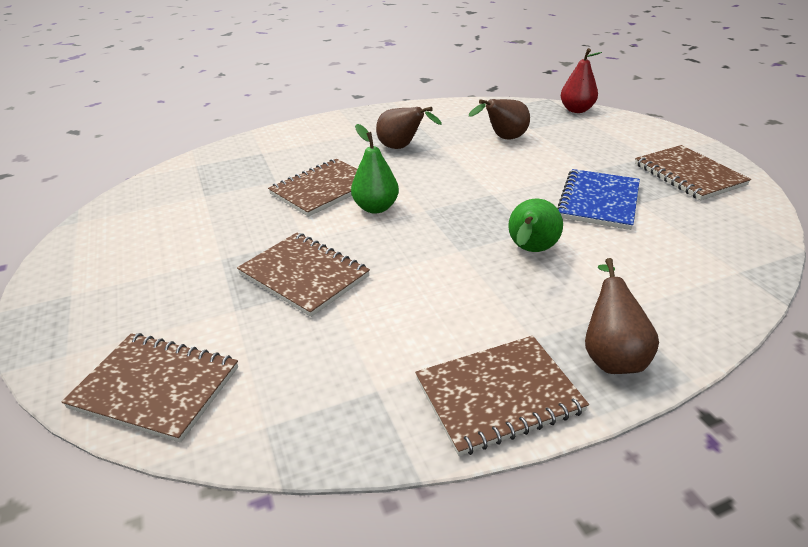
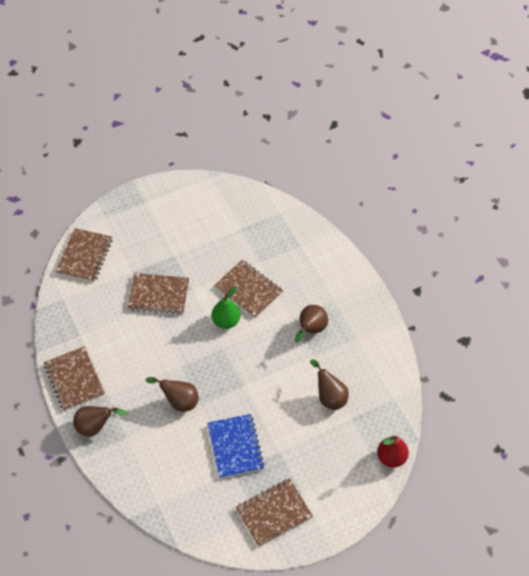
camera: 85 degrees right, 20 degrees up
(304, 275) = (159, 295): brown notebook -> brown notebook turned 60 degrees clockwise
(530, 251) = (179, 401): green pear -> brown pear
(598, 201) = (235, 447): blue notebook -> blue notebook turned 60 degrees clockwise

